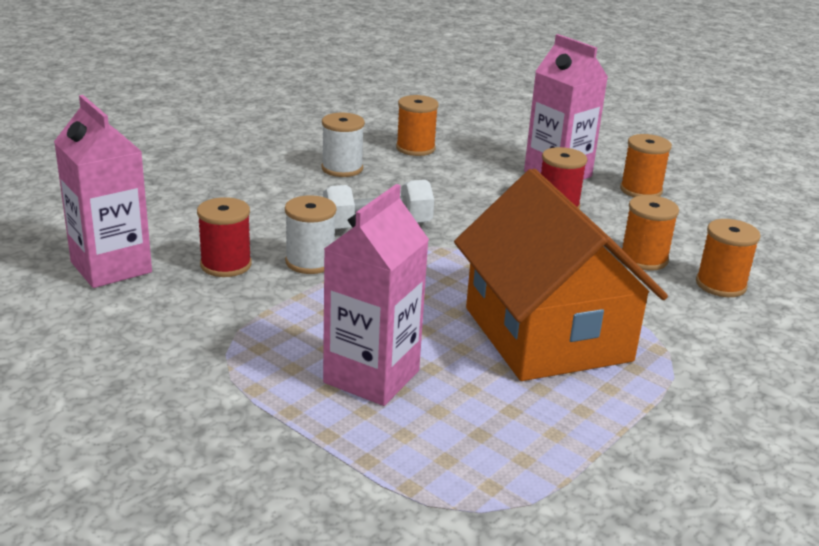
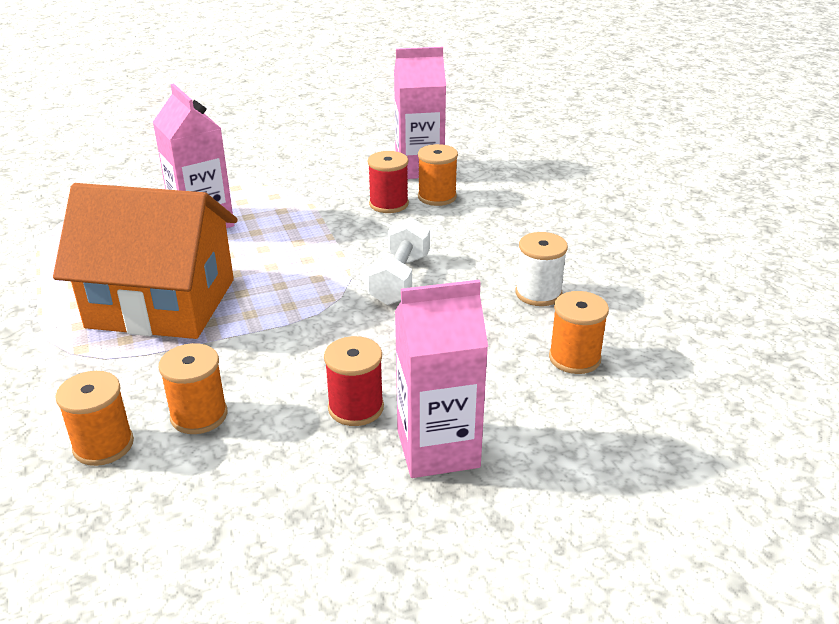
camera: 120 degrees right, 5 degrees up
(310, 262) = (364, 235): white spool -> none
(641, 190) = (342, 508): orange spool -> orange spool (437, 197)

